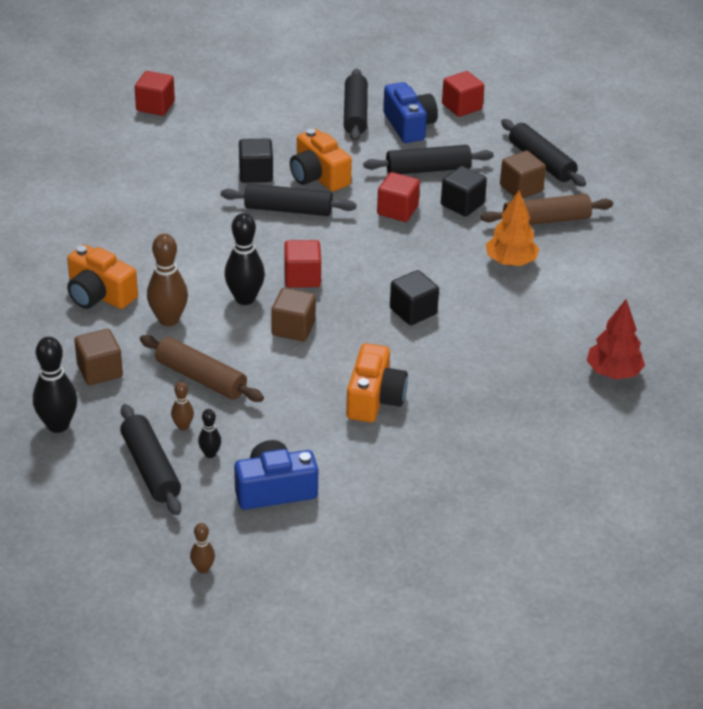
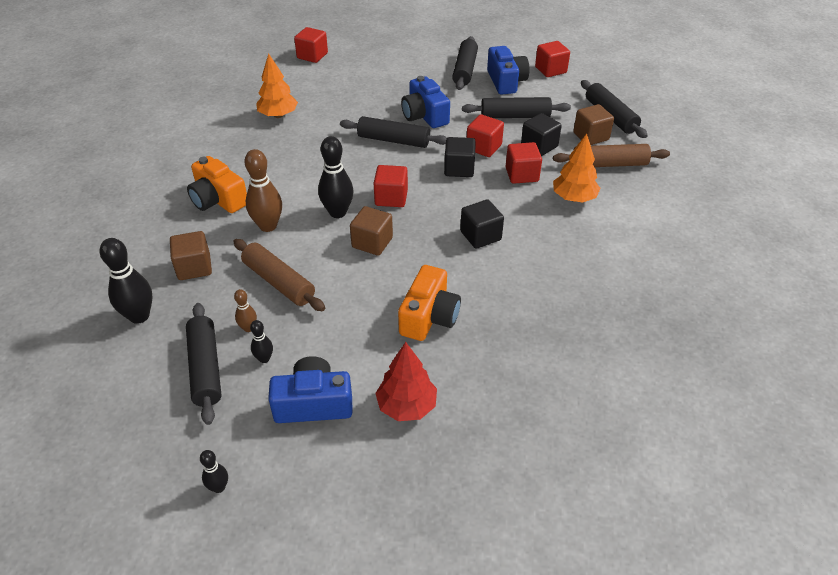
camera: 10 degrees right, 5 degrees up
(137, 188) = (278, 115): none -> orange tree
(203, 569) = (219, 487): brown bowling pin -> black bowling pin
(256, 174) = (375, 110): black cube -> black cube (459, 169)
(318, 176) = (424, 115): orange camera -> blue camera
(447, 239) = (522, 174): none -> red cube
(613, 373) = (658, 311): red tree -> red tree (406, 406)

